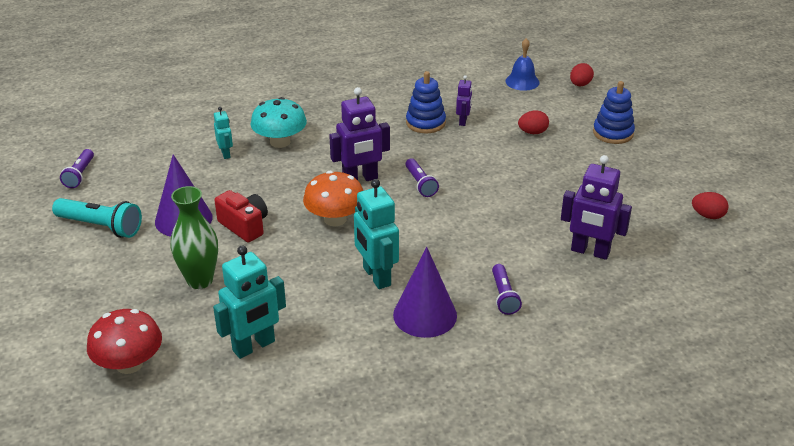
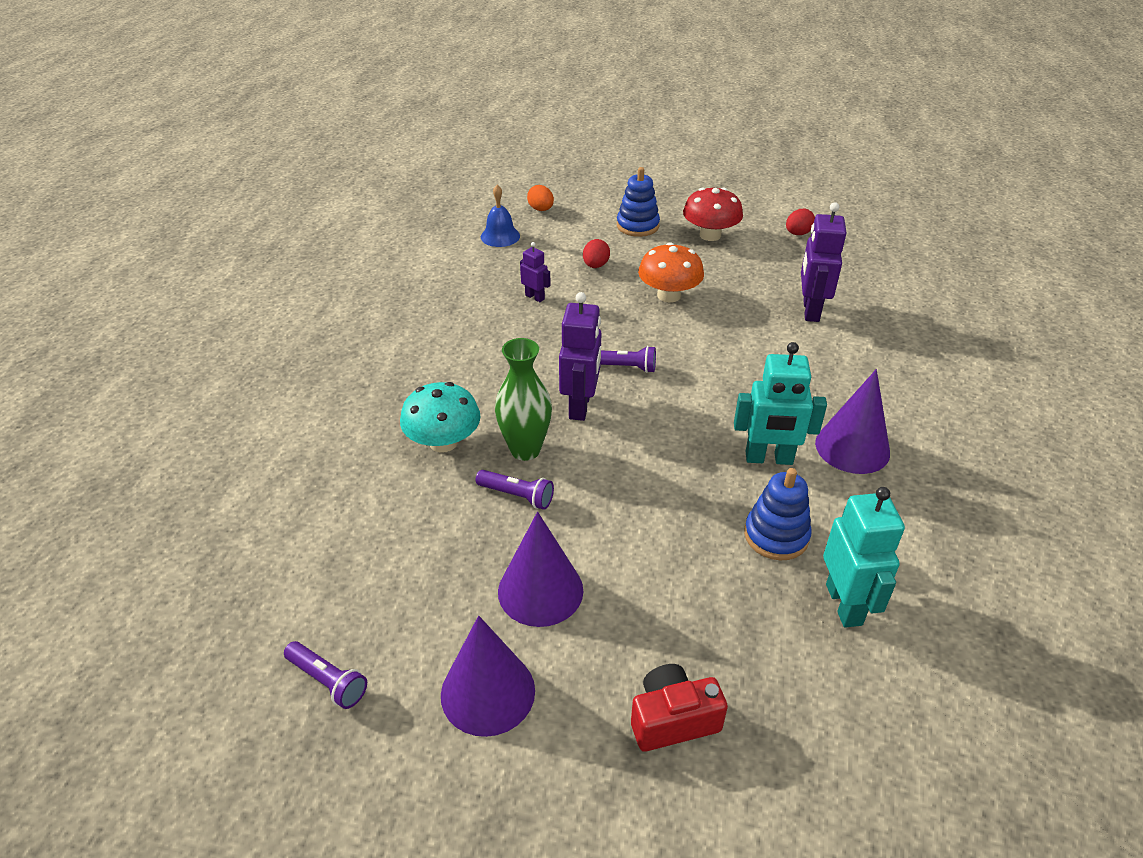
camera: 60 degrees left, 5 degrees up
(101, 226) = (488, 692): turquoise flashlight -> purple cone
(129, 364) = (825, 748): red mushroom -> red mushroom (710, 235)
(200, 280) = (686, 615): green vase -> green vase (525, 450)
(226, 154) = (424, 500): turquoise robot -> none
(244, 226) = (599, 534): red camera -> red camera (673, 719)
(335, 219) = (642, 452): orange mushroom -> orange mushroom (669, 295)
(425, 123) = (513, 321): blue stacking toy -> blue stacking toy (776, 535)
(503, 296) = (849, 385): purple flashlight -> purple flashlight (517, 496)
(580, 85) = (541, 209): red egg -> orange egg
(590, 252) = (810, 310): purple robot -> purple robot turned 135 degrees clockwise

